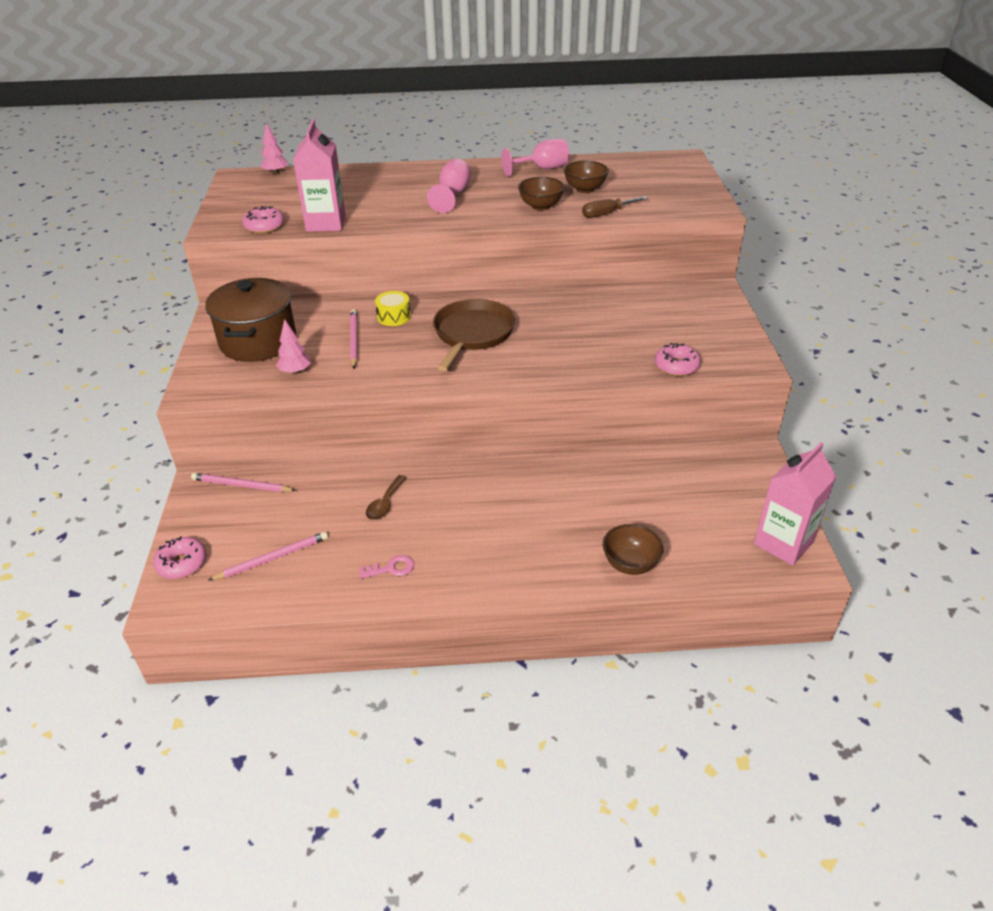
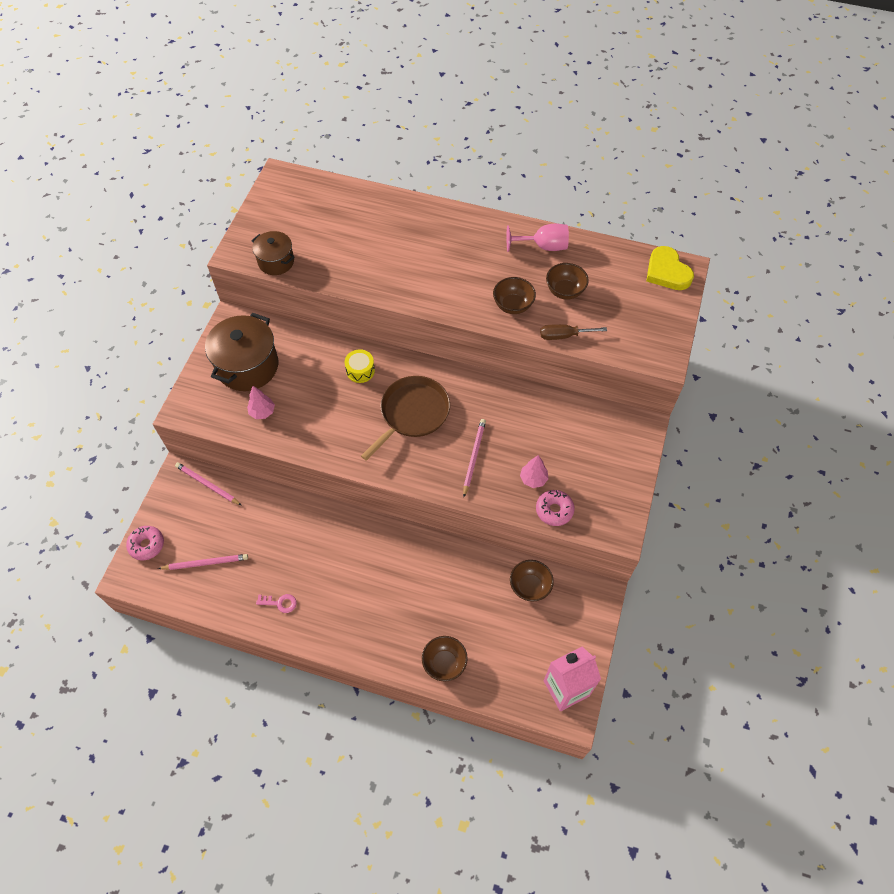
camera: 20 degrees right, 20 degrees up
(264, 226) = (276, 262): pink donut -> brown pot
(276, 173) = (313, 181): pink tree -> pink tree (533, 479)
(326, 223) = (325, 272): pink carton -> none
(354, 340) = (318, 389): pink pencil -> pink pencil (474, 457)
(385, 504) = (299, 540): brown spoon -> none
(452, 195) = (446, 263): pink goblet -> none
(670, 162) = (667, 272): none -> yellow heart
(679, 469) = (529, 586): none -> brown bowl

